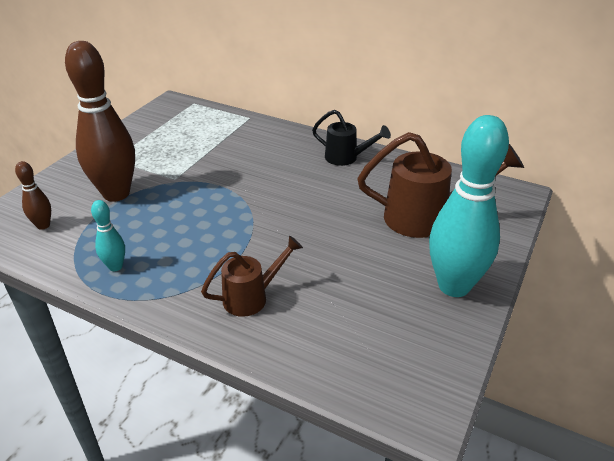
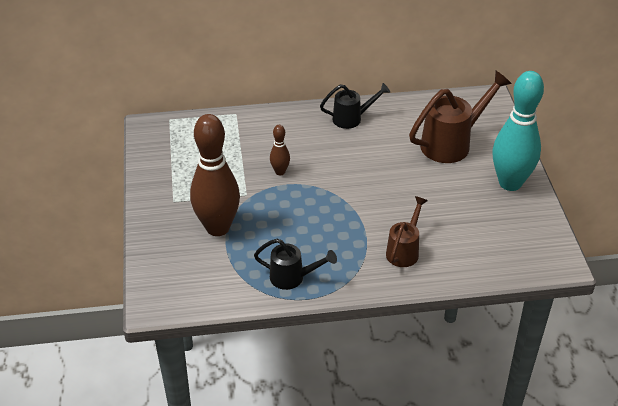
camera: 35 degrees left, 5 degrees up
(43, 225) = (197, 278): brown bowling pin -> brown bowling pin (280, 172)
(115, 266) = (293, 278): turquoise bowling pin -> black watering can

